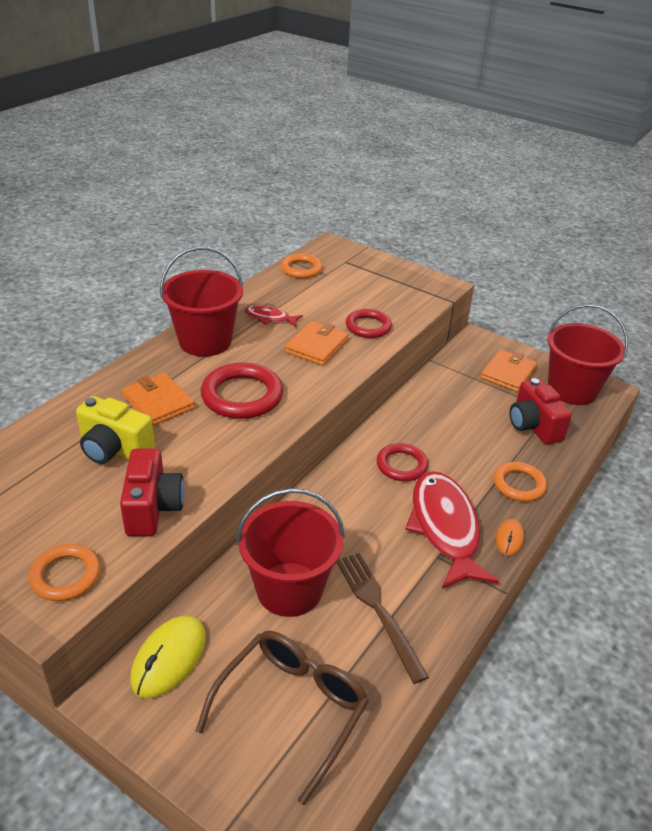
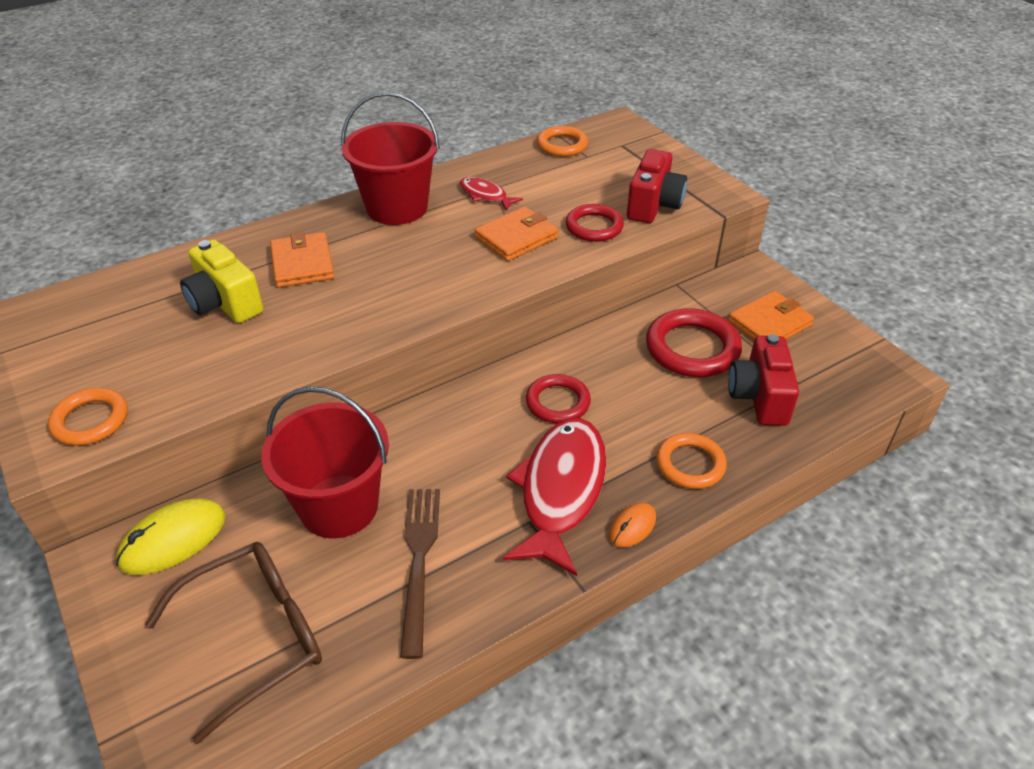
camera: 25 degrees right, 5 degrees up
(153, 508) = (218, 375): red camera -> red camera (653, 205)
(242, 396) = (393, 276): red ring -> red ring (692, 348)
(572, 390) = (845, 364): red bucket -> none

